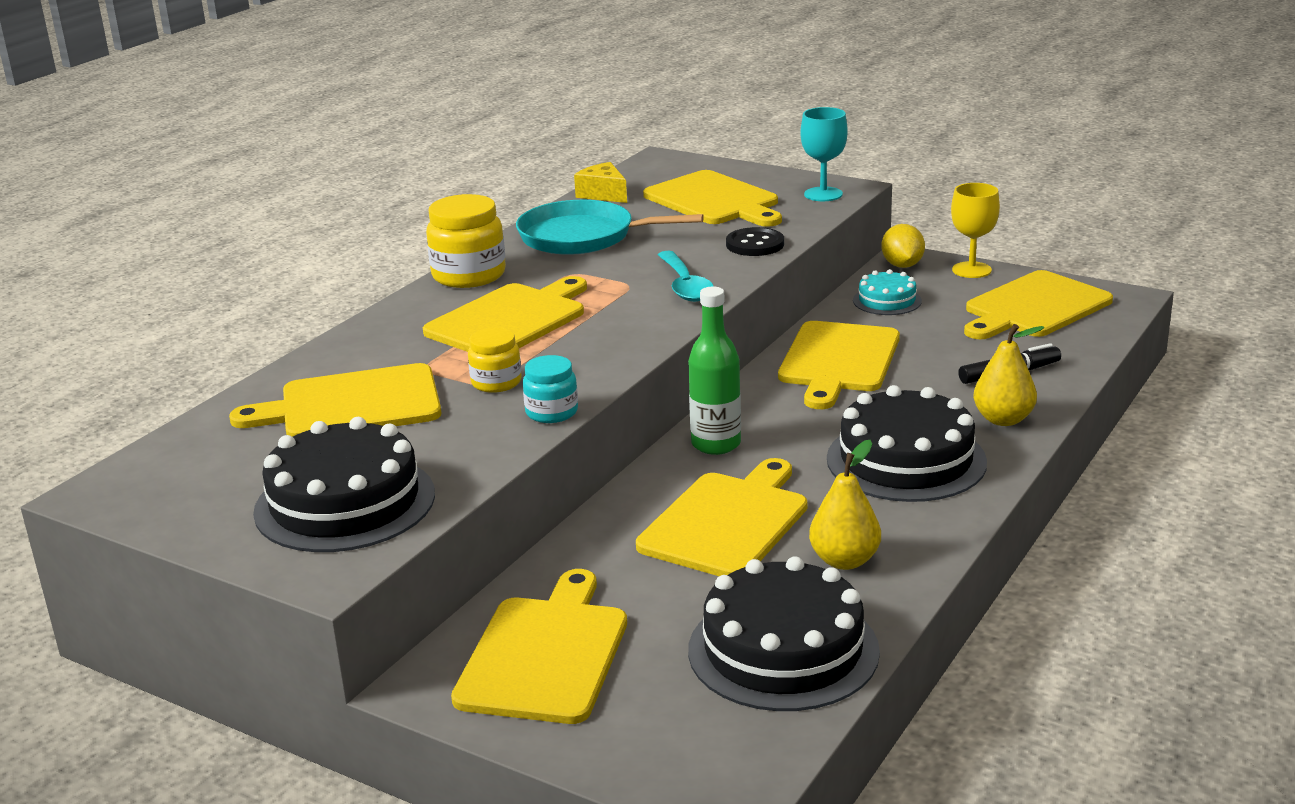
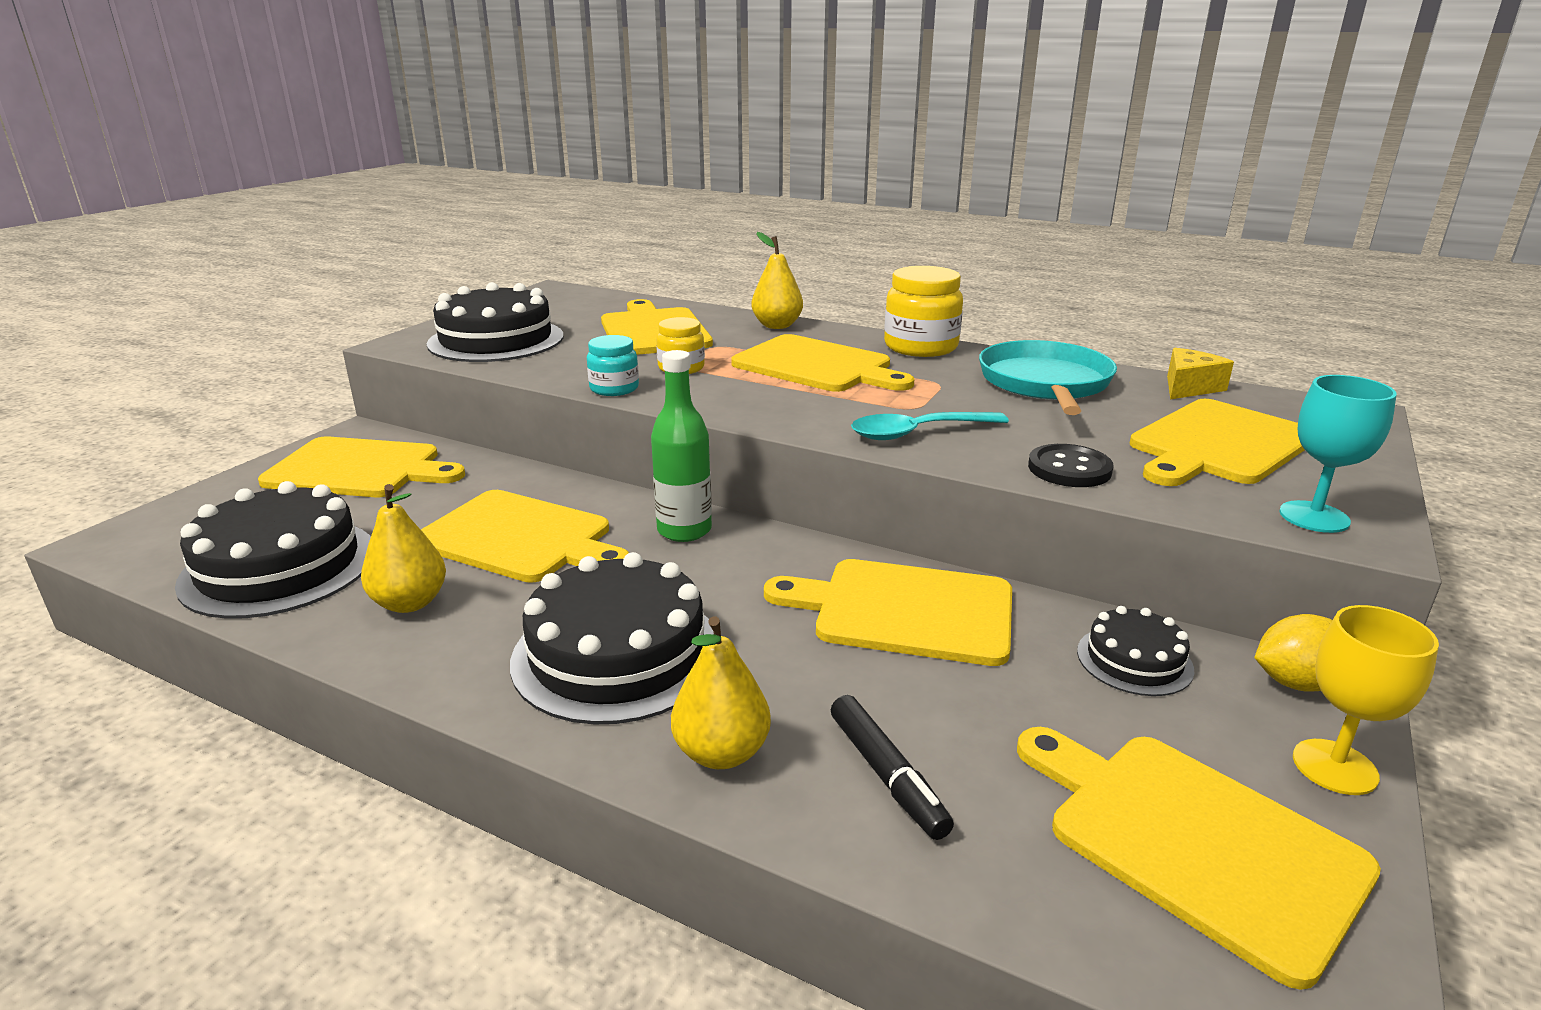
camera: 85 degrees right, 0 degrees up
(365, 339) = (777, 326): none -> yellow pear
(887, 301) = (1134, 660): turquoise cake -> black cake

